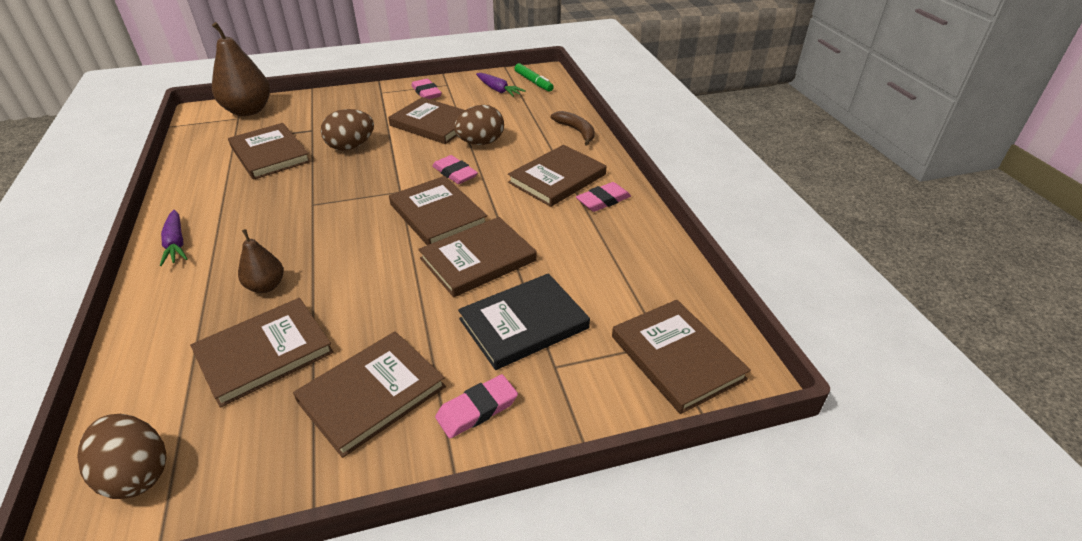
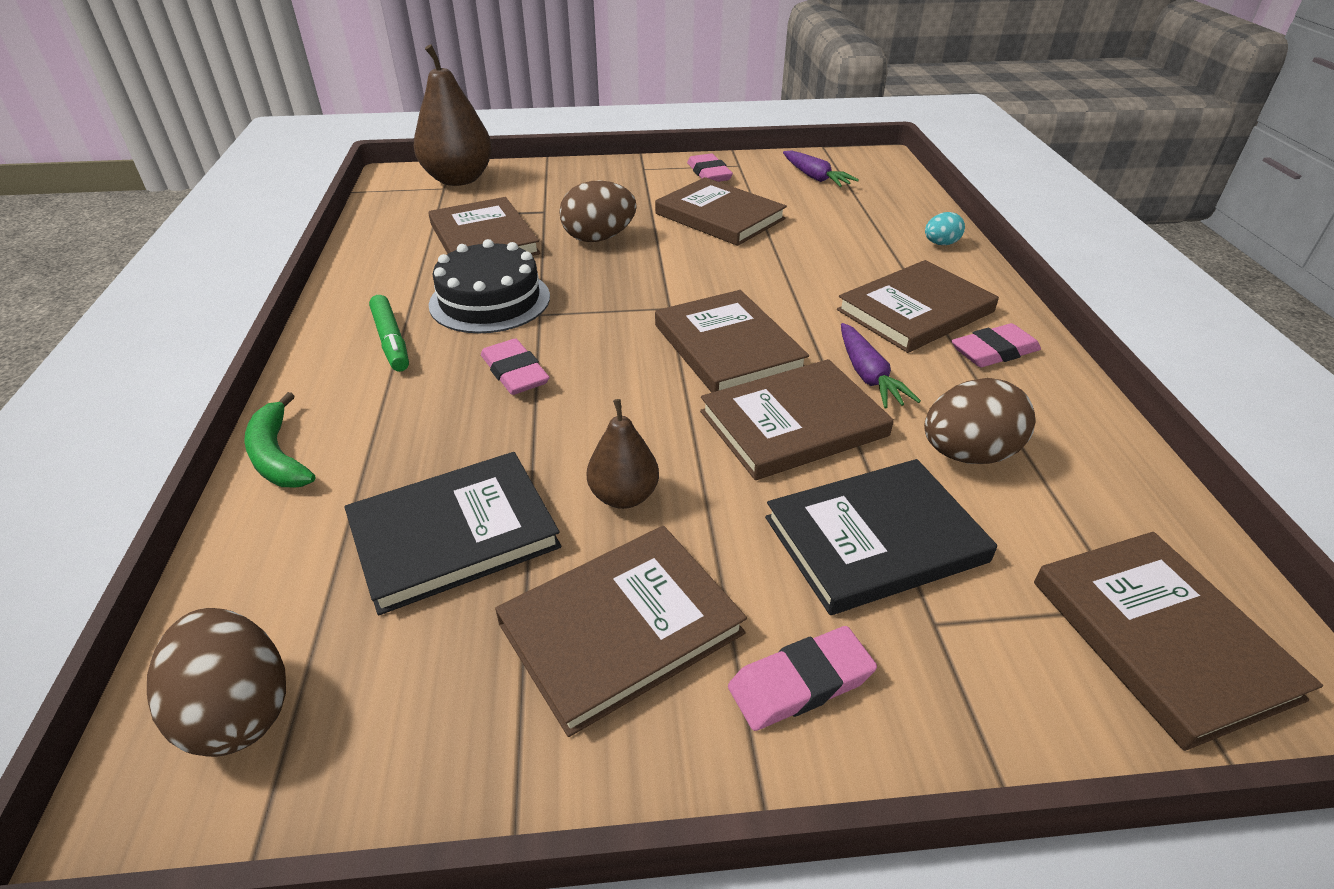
camera: 10 degrees right, 0 degrees up
(140, 318) = (278, 456): none -> green banana
(176, 244) = (342, 351): purple carrot -> purple carrot (868, 375)
(264, 353) = (454, 534): brown book -> black book
(266, 286) = (464, 428): brown pear -> brown pear (624, 496)
(277, 198) = (490, 300): none -> black cake
(455, 173) = (753, 288): pink eraser -> pink eraser (515, 372)
(480, 142) = (791, 248): brown egg -> brown egg (968, 454)
(533, 82) = (868, 170): green marker -> green marker (391, 341)
(576, 131) = (940, 244): brown banana -> turquoise egg

